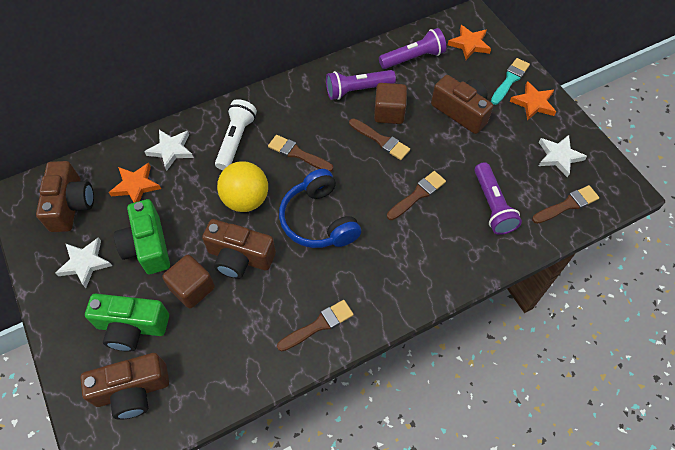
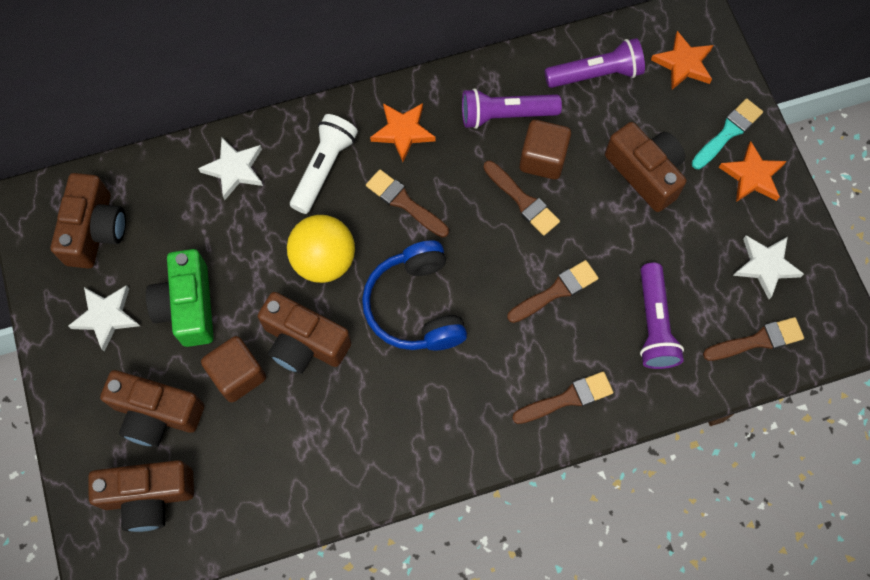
camera: 10 degrees right, 10 degrees up
(132, 327) = (156, 414): green camera -> brown camera
(136, 186) = (182, 216): orange star -> orange star (403, 132)
(318, 325) = (390, 452): brown brush -> brown brush (567, 398)

